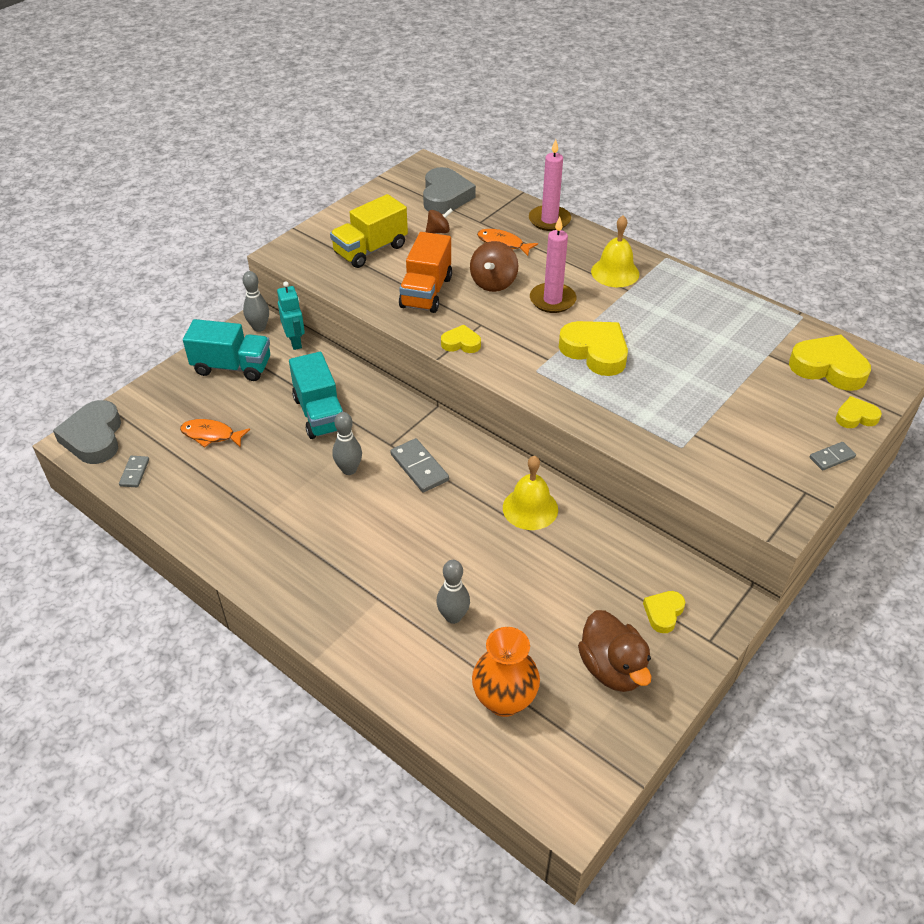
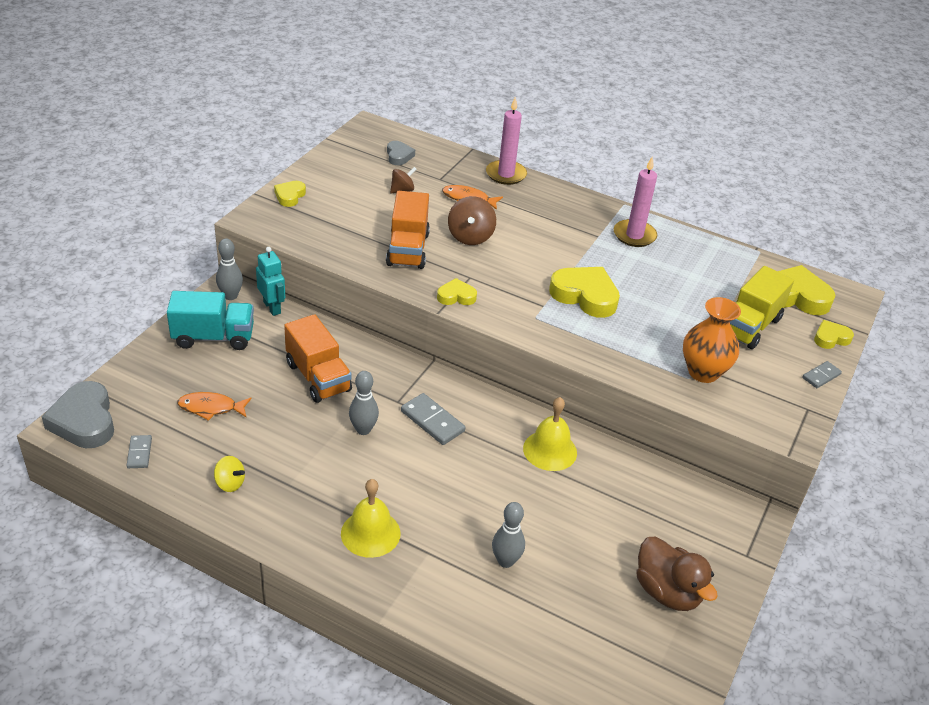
camera: 15 degrees left, 5 degrees down
(209, 510) = (230, 483): none -> yellow spinning top
(320, 414) = (318, 377): turquoise truck -> orange truck
(370, 250) = (340, 211): yellow truck -> yellow truck (749, 326)
(445, 196) = (399, 156): grey heart -> grey heart, size x0.54
(504, 700) = (576, 634): orange vase -> orange vase (703, 372)
(552, 300) = (531, 250): pink candle -> pink candle (634, 235)
(615, 272) = (581, 220): yellow bell -> yellow bell (370, 533)
(663, 613) = (699, 535): yellow heart -> yellow heart (290, 196)

